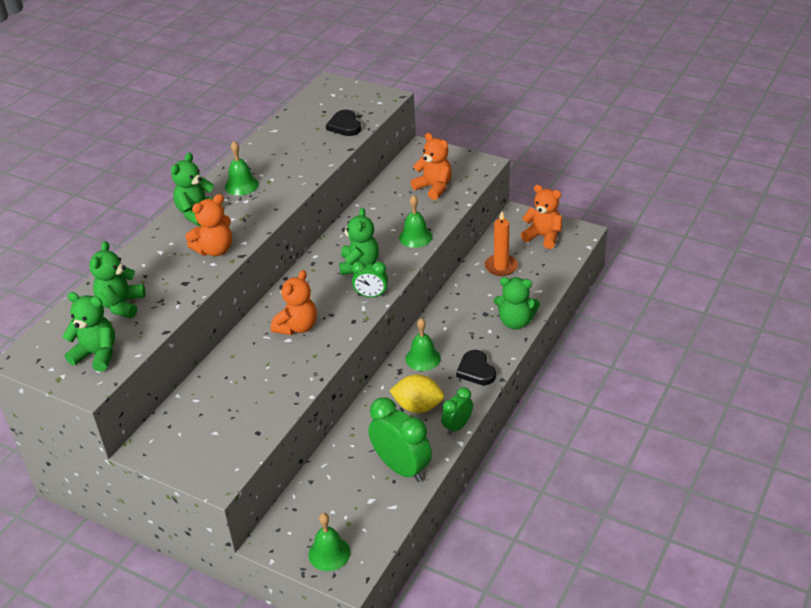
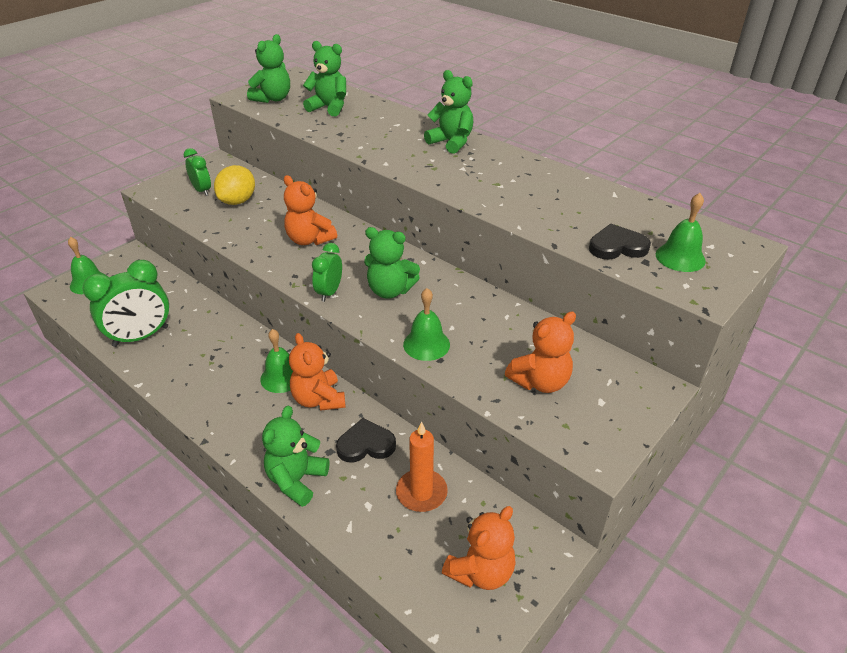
camera: 100 degrees right, 0 degrees up
(215, 250) = (382, 148): orange teddy bear -> orange teddy bear (319, 399)
(241, 185) = (495, 167): green bell -> green bell (680, 257)
(418, 407) = (211, 361): yellow lemon -> yellow lemon (238, 201)
(457, 426) = (161, 386): green clock -> green clock (202, 191)
(476, 370) = (233, 419): black heart -> black heart (366, 444)

